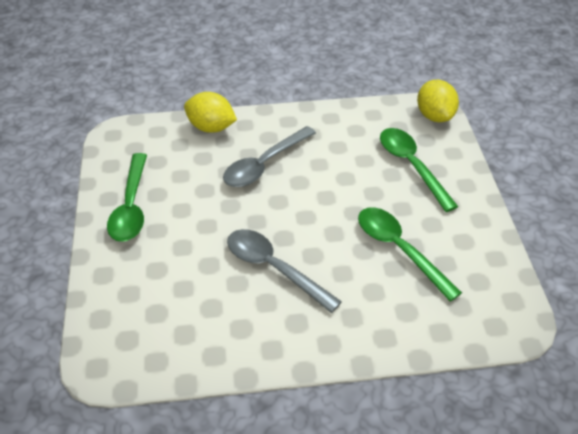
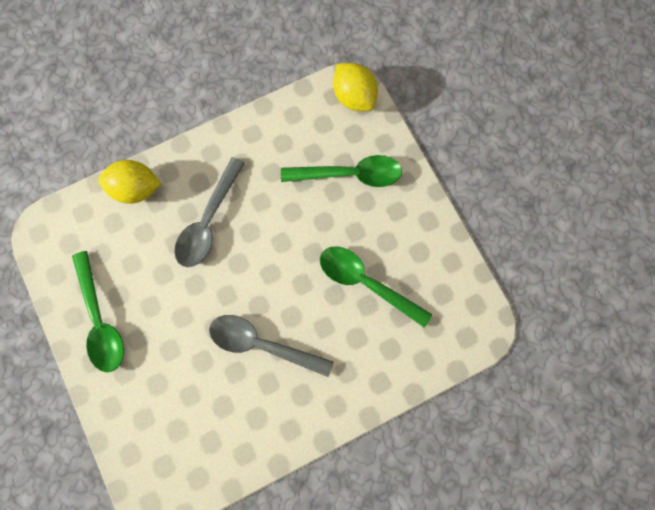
camera: 20 degrees left, 30 degrees up
(411, 166) = (349, 174): green spoon -> green spoon turned 135 degrees clockwise

